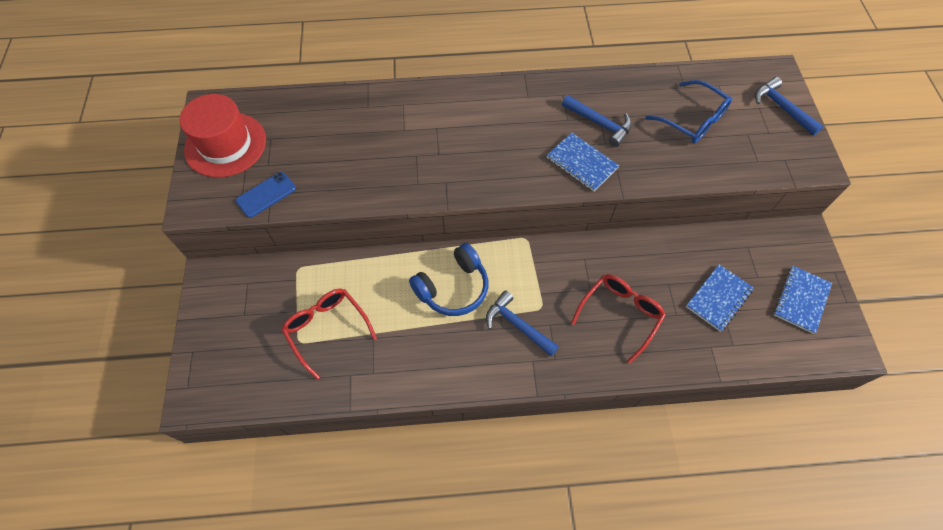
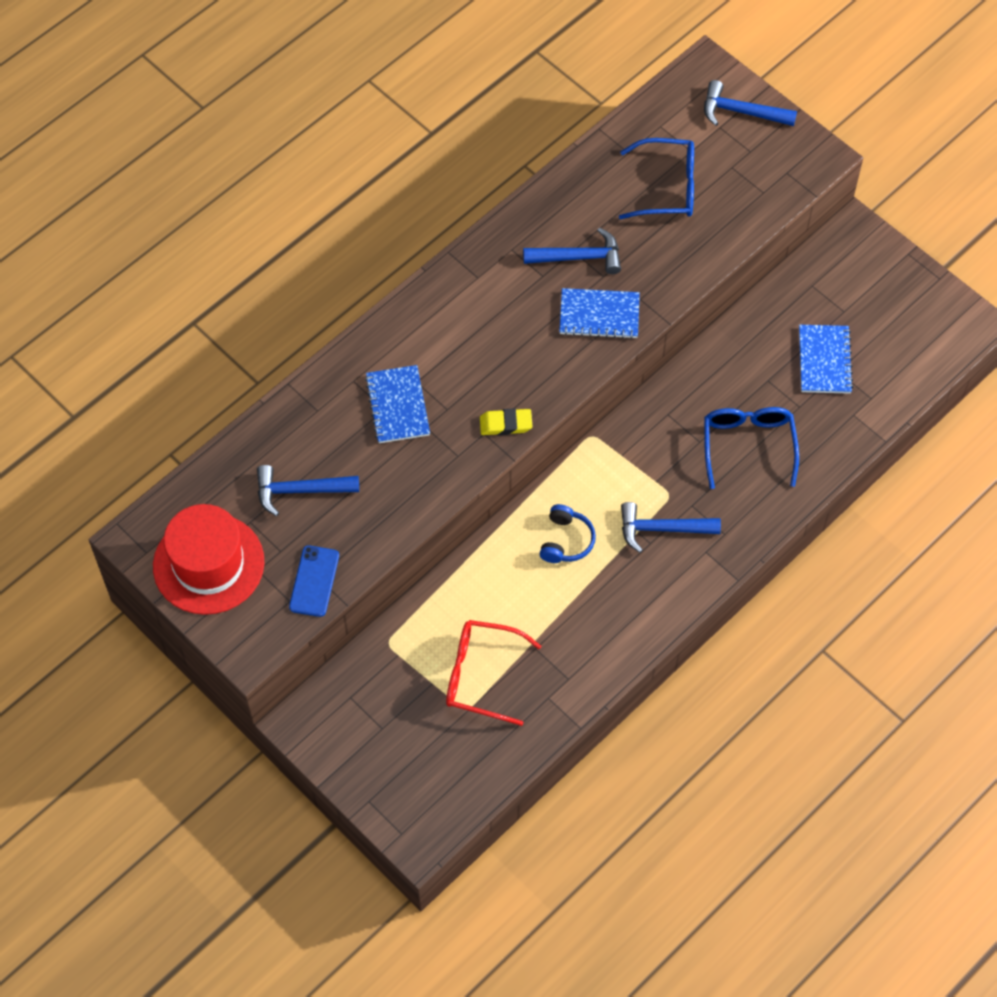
camera: 40 degrees left, 0 degrees up
(313, 141) = (300, 490): none -> blue hammer
(453, 288) = (566, 541): blue headphones -> blue headphones, size x0.62
(463, 186) = (505, 424): none -> yellow eraser
(620, 315) = (748, 446): red glasses -> blue glasses
(801, 300) = (898, 306): blue notebook -> blue notebook (397, 406)

